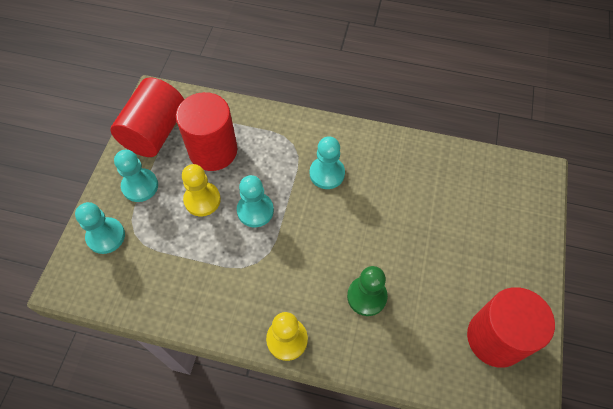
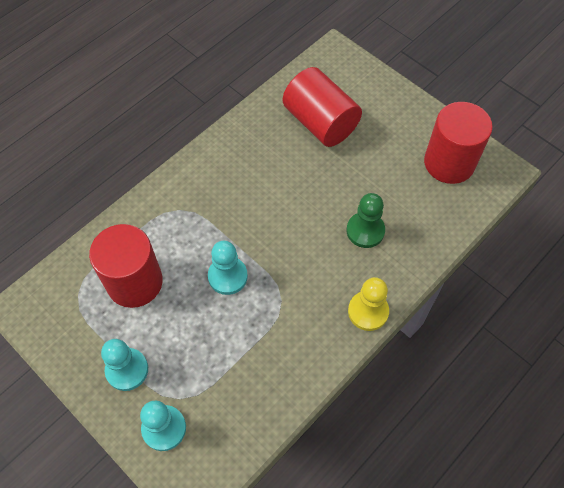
camera: 60 degrees left, 0 degrees up
(155, 132) = (70, 327): red cylinder -> red cylinder (320, 122)
(202, 200) = (184, 317): yellow pawn -> none
(327, 173) = (230, 198): turquoise pawn -> none

